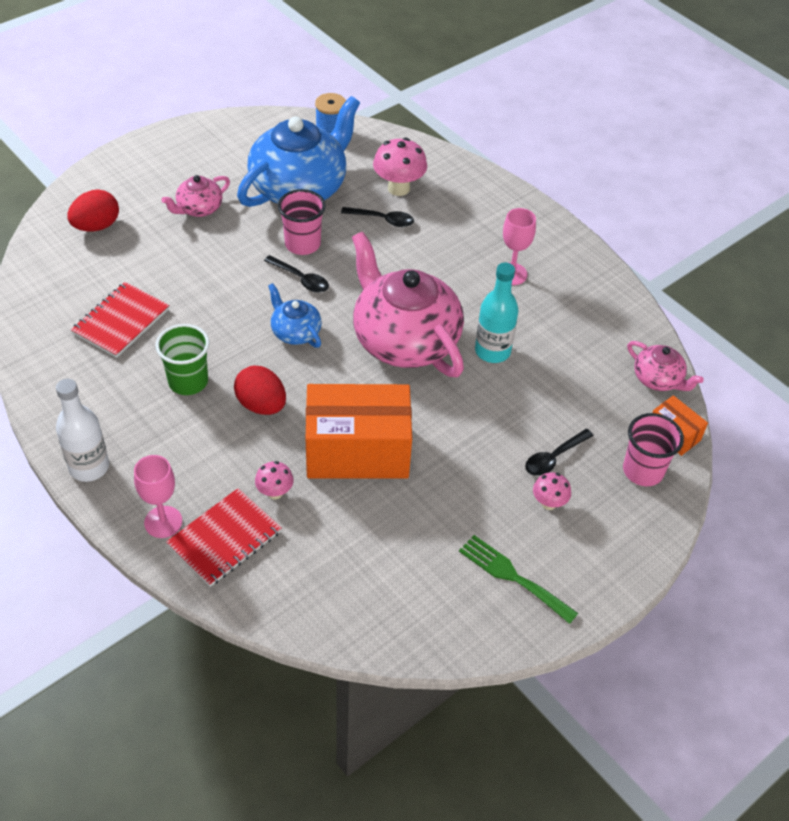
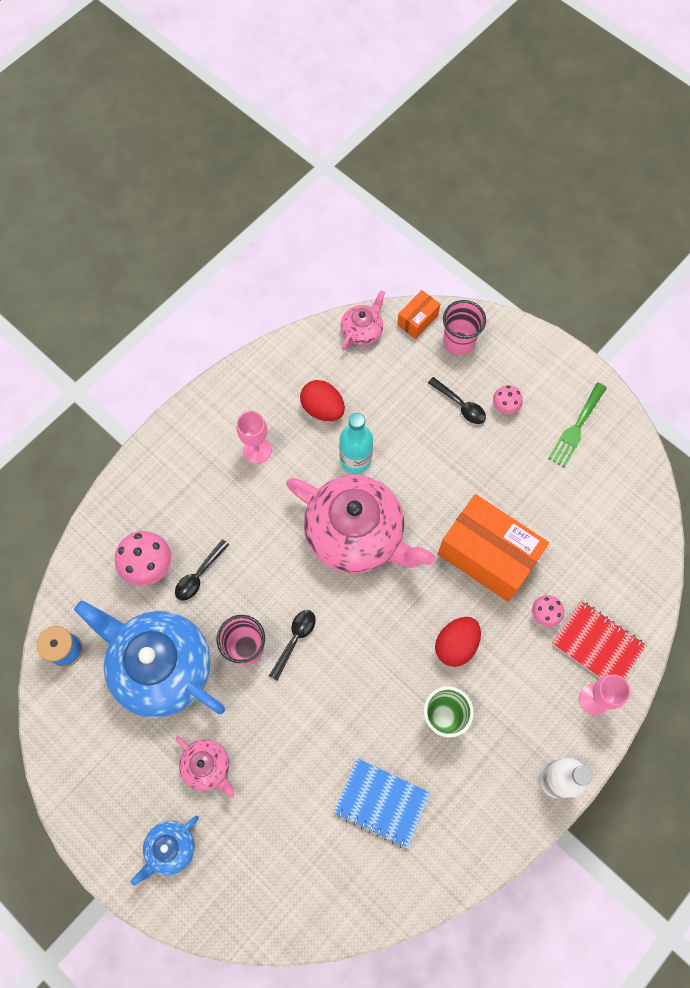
camera: 95 degrees left, 20 degrees up
(96, 226) = (250, 872): red egg -> red egg (322, 408)
(121, 321) = (381, 802): red notebook -> blue notebook
(295, 332) = (364, 632): blue teapot -> blue teapot (170, 848)
(357, 451) = (487, 555): orange box -> orange box turned 45 degrees counterclockwise
(383, 220) = (199, 575): black spoon -> black spoon turned 150 degrees counterclockwise
(404, 340) = (356, 534): pink teapot -> pink teapot turned 105 degrees counterclockwise

